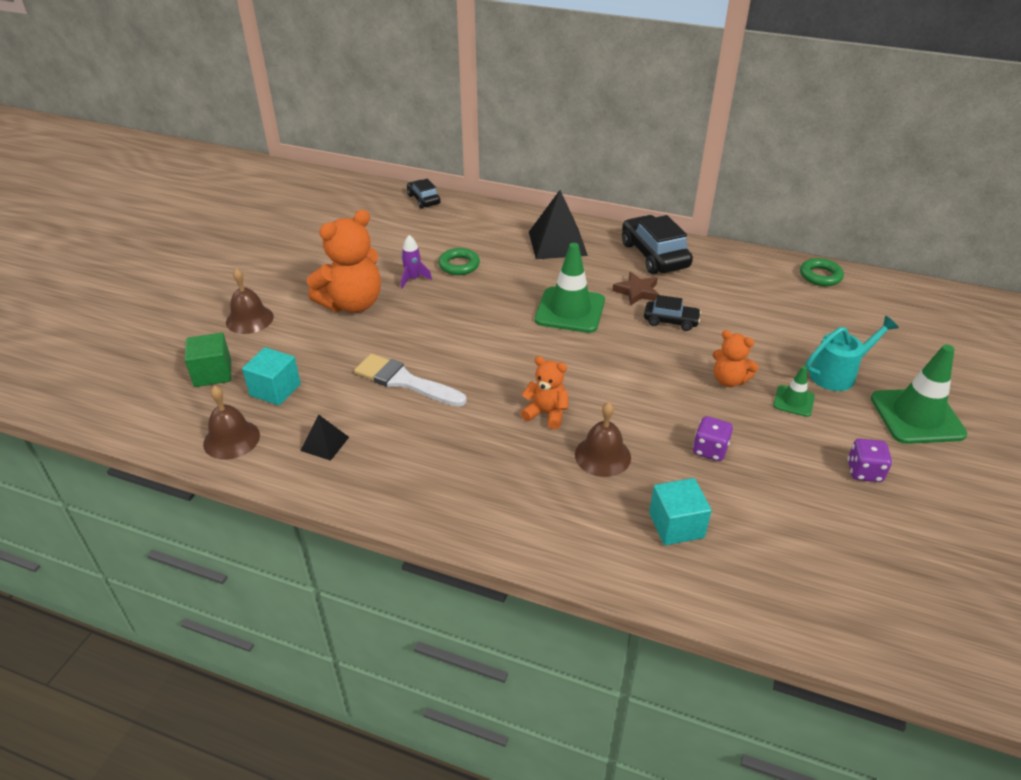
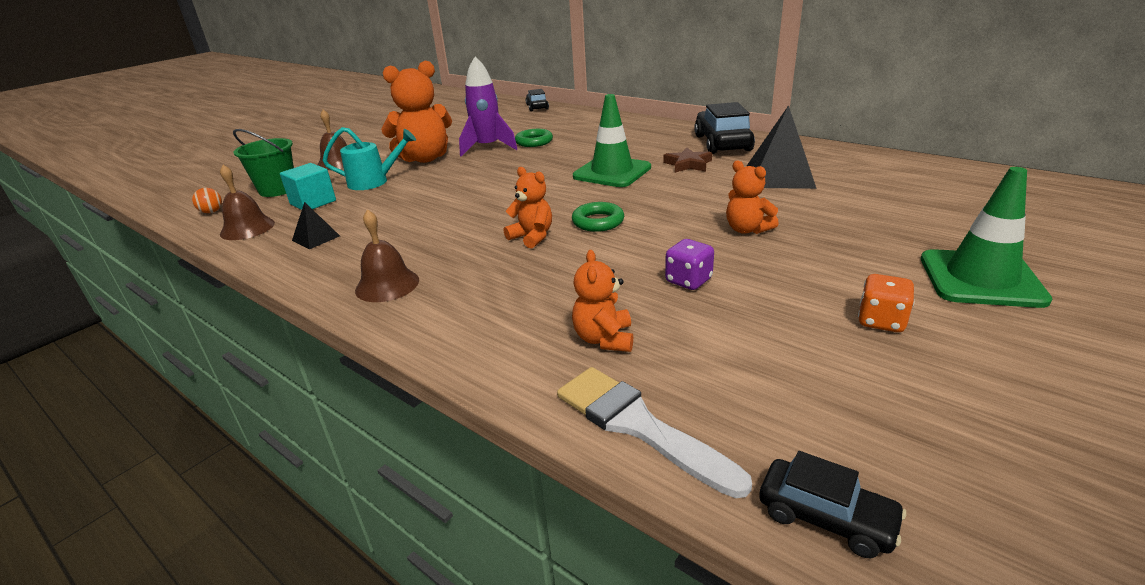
camera: 20 degrees right, 10 degrees down
(162, 419) = (212, 212): none -> orange ball
(213, 373) = (277, 189): green cube -> green bucket
(404, 381) = (422, 205): white brush -> white brush (638, 425)
(413, 279) = (488, 147): purple rocket -> purple rocket, size x1.86
(557, 243) = (633, 133): black pyramid -> black pyramid (779, 176)
(602, 456) = (564, 272): brown bell -> brown bell (387, 285)
(670, 321) = (709, 184): black car -> black car (826, 517)
(676, 525) = (604, 339): turquoise cube -> orange teddy bear
(793, 401) = (816, 251): green traffic cone -> none
(820, 276) = (900, 163): green ring -> green ring (598, 222)
(838, 374) = (886, 235): turquoise watering can -> turquoise watering can (374, 182)
(864, 471) = (881, 321): purple dice -> orange dice

